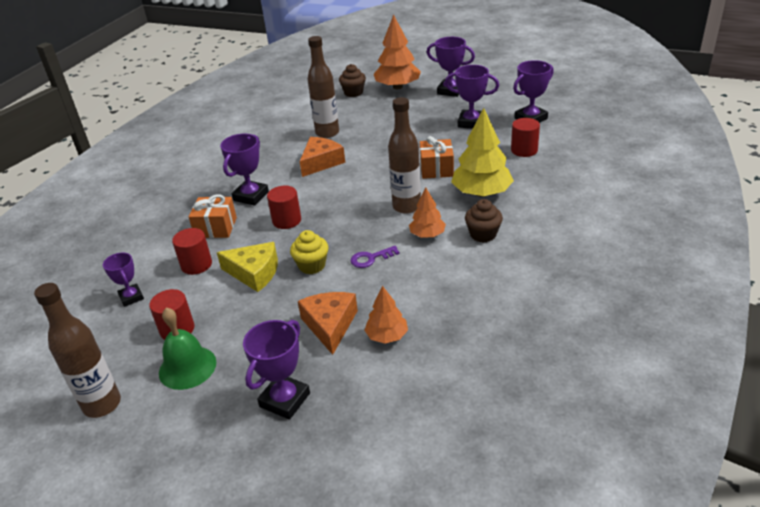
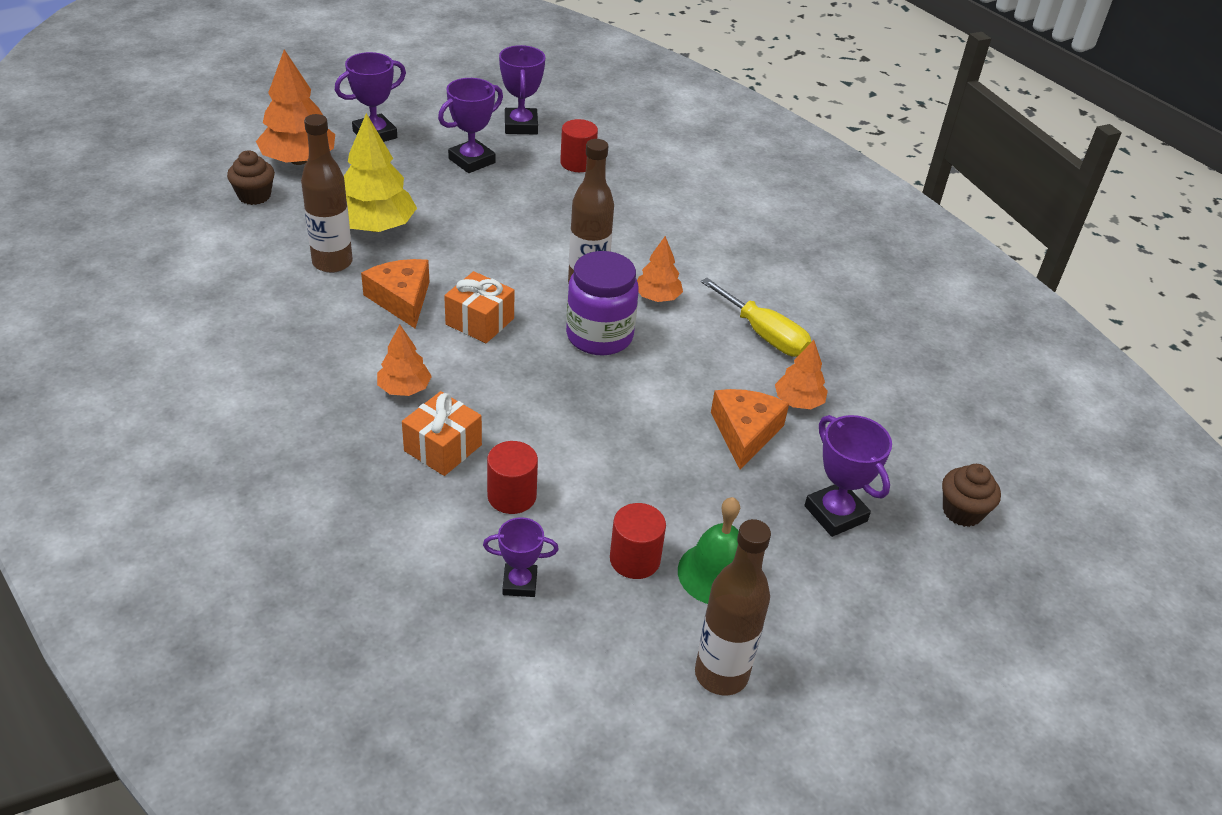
camera: 65 degrees left, 5 degrees up
(251, 196) = (404, 388): purple trophy -> orange tree
(254, 273) = (587, 451): yellow cheese -> none
(286, 220) = (503, 382): red cylinder -> none
(312, 265) = (623, 401): yellow cupcake -> none
(330, 325) = (745, 433): orange cheese -> orange cheese turned 75 degrees clockwise
(363, 231) = (599, 336): none -> purple jar
(371, 258) = (657, 353): purple key -> none
(436, 169) = (537, 230): orange gift -> orange gift (479, 321)
(442, 292) = (764, 335): none -> yellow screwdriver
(481, 193) = (623, 228): yellow tree -> yellow tree (376, 227)
(483, 234) = (698, 265): brown cupcake -> brown cupcake (962, 511)

